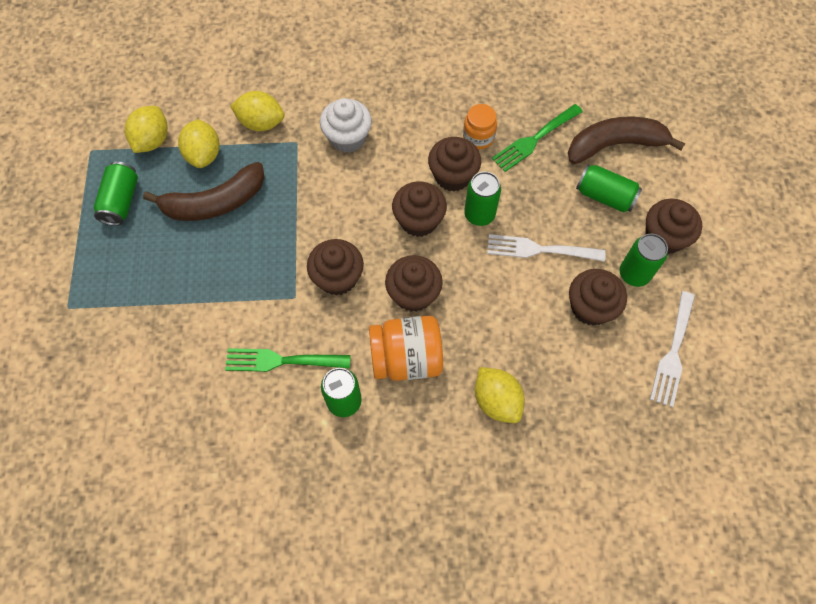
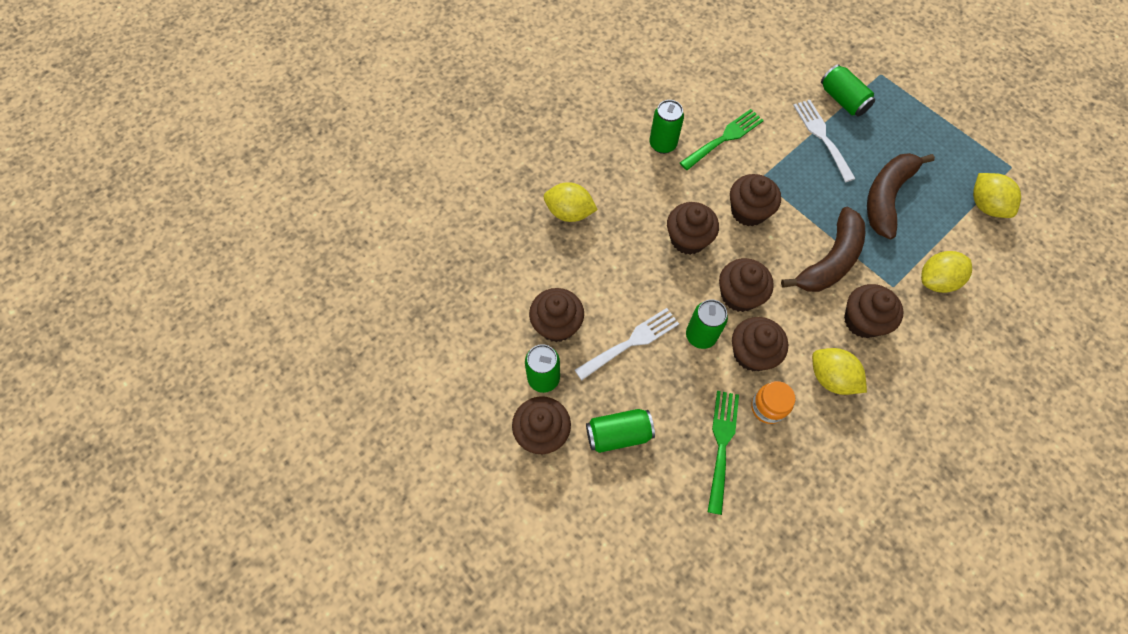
camera: 140 degrees right, 0 degrees up
(121, 201) = (943, 151): green can -> green can (842, 100)
(204, 155) = (939, 223): yellow lemon -> yellow lemon (831, 378)
(347, 138) = (862, 321): white cupcake -> brown cupcake
(406, 358) = (651, 195): orange jar -> none
(615, 145) = (650, 498): brown banana -> brown banana (830, 260)
(673, 352) = (472, 335): white fork -> white fork (822, 137)

